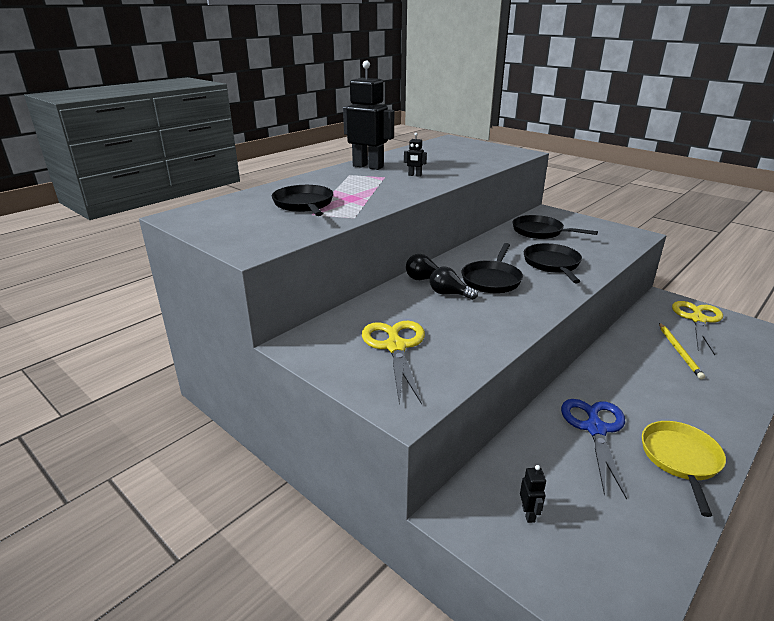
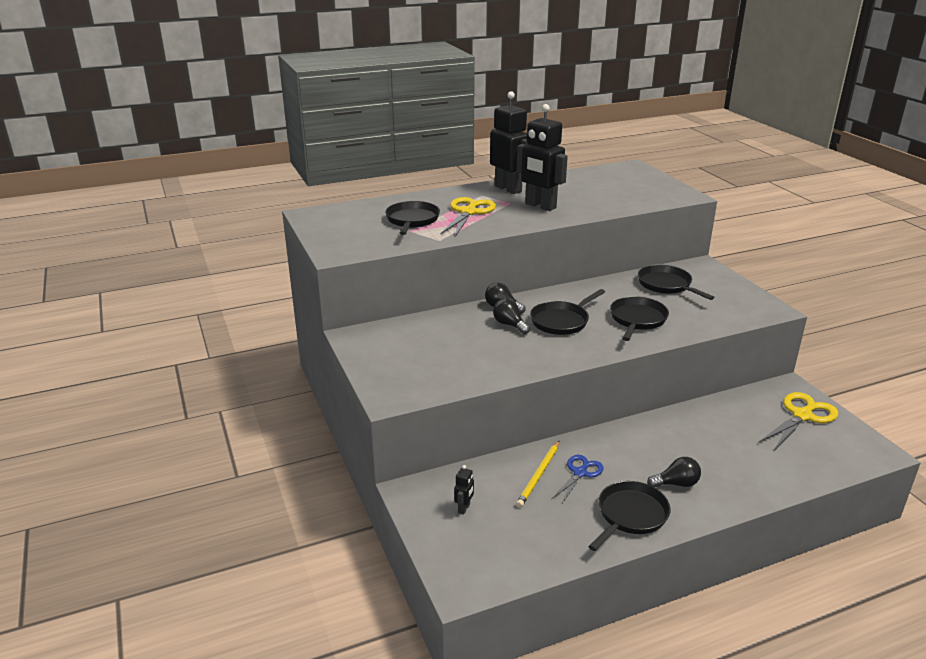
camera: 25 degrees right, 0 degrees up
(395, 346) = (424, 355): yellow scissors -> yellow scissors (468, 212)
(414, 175) = (540, 206): black robot -> black robot, size x2.45
(595, 428) = (580, 473): blue scissors -> blue scissors, size x0.63
(679, 352) = (740, 438): yellow pencil -> yellow pencil (539, 475)
(680, 411) = (676, 484): none -> black light bulb
(680, 459) = (630, 515): yellow pan -> black pan

